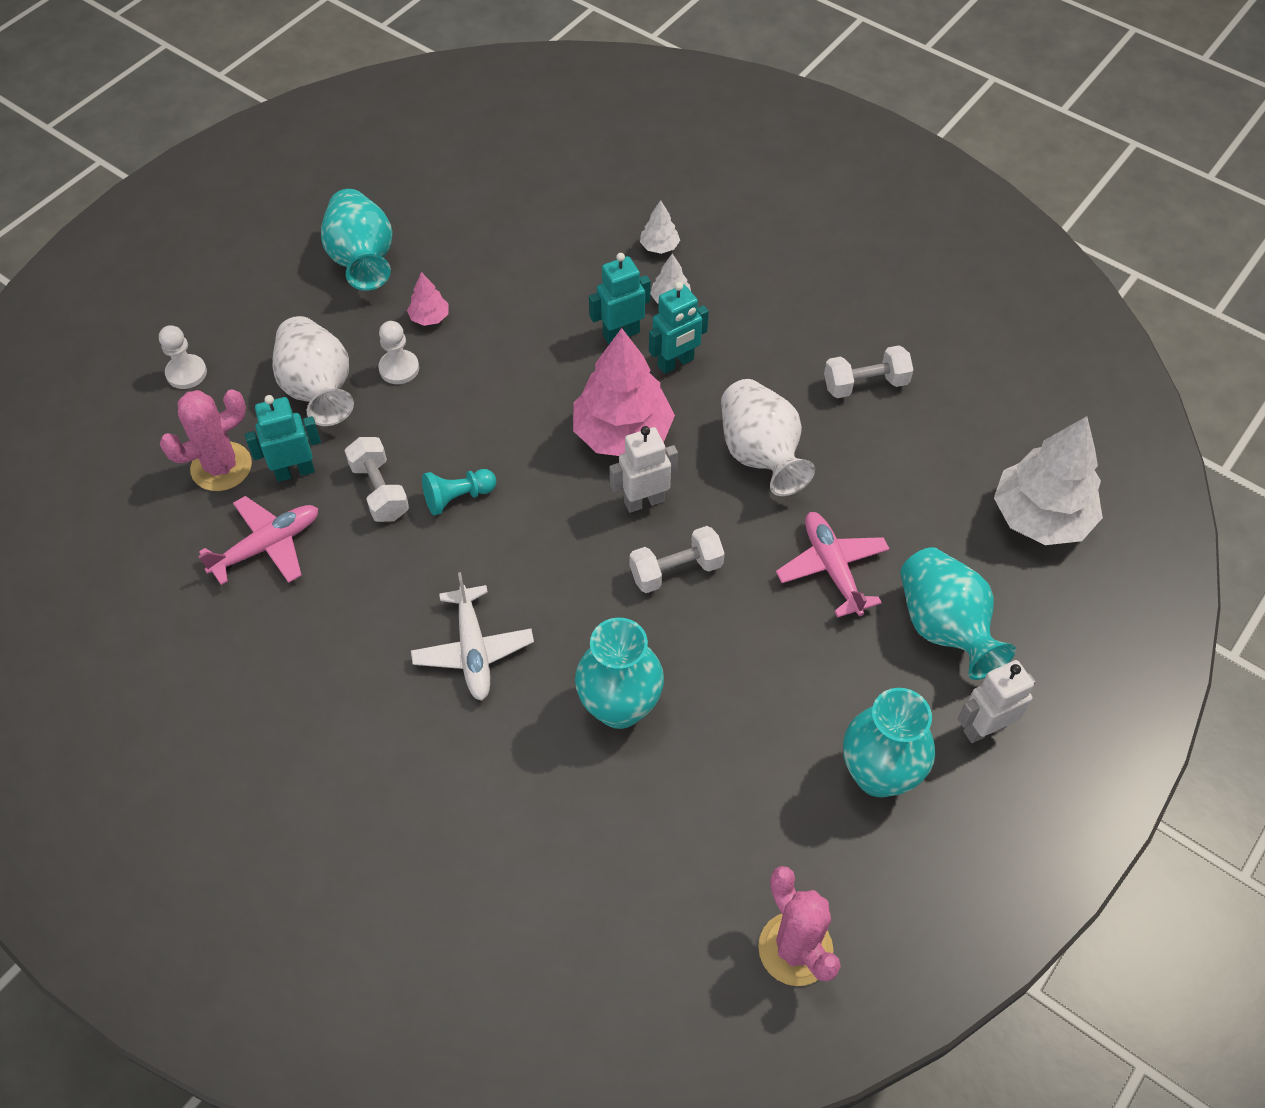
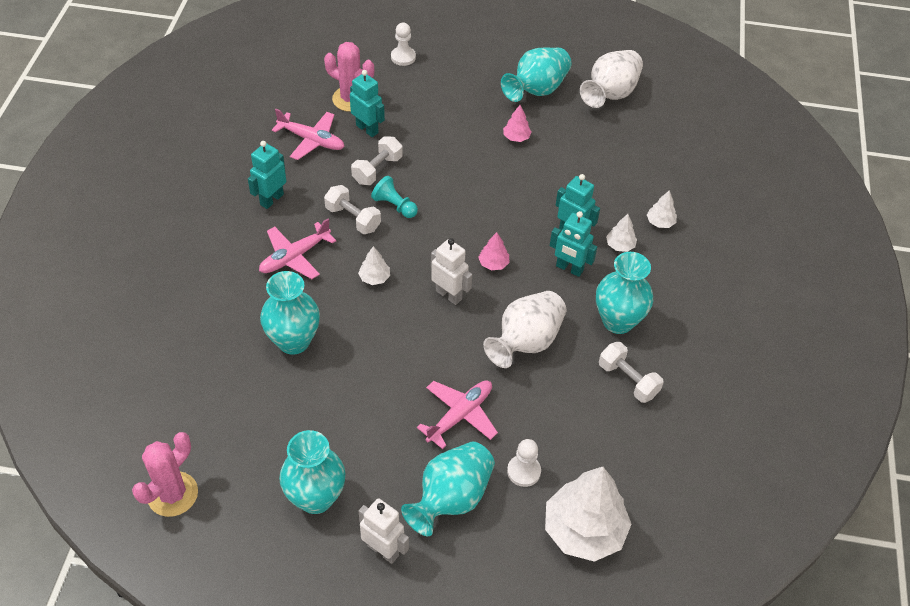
camera: 60 degrees right, 5 degrees down
(318, 389) = (429, 113): white vase -> white vase (610, 94)
(347, 639) = (271, 199): none -> turquoise robot
(399, 368) = (469, 140): white pawn -> white pawn (523, 471)
(473, 650) = (294, 257): white plane -> pink plane
(567, 571) = (374, 278): none -> white tree
(622, 434) = (493, 263): pink tree -> pink tree, size x0.44
(676, 570) = (407, 331): white dumbbell -> white dumbbell (353, 218)
(779, 354) = (618, 321): none -> turquoise vase

